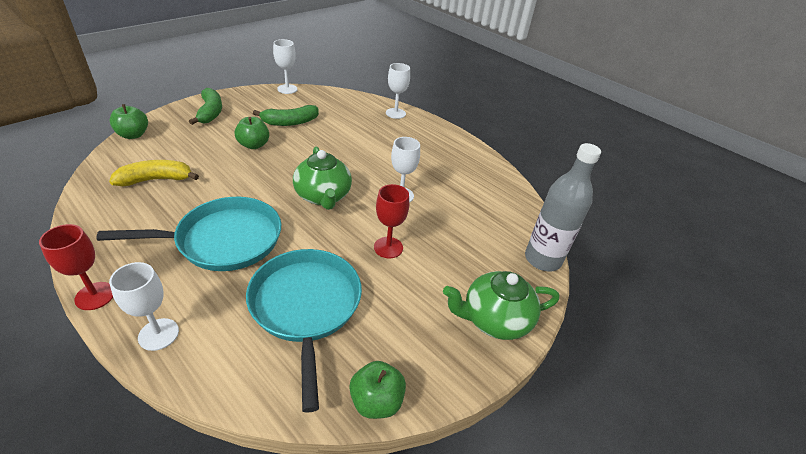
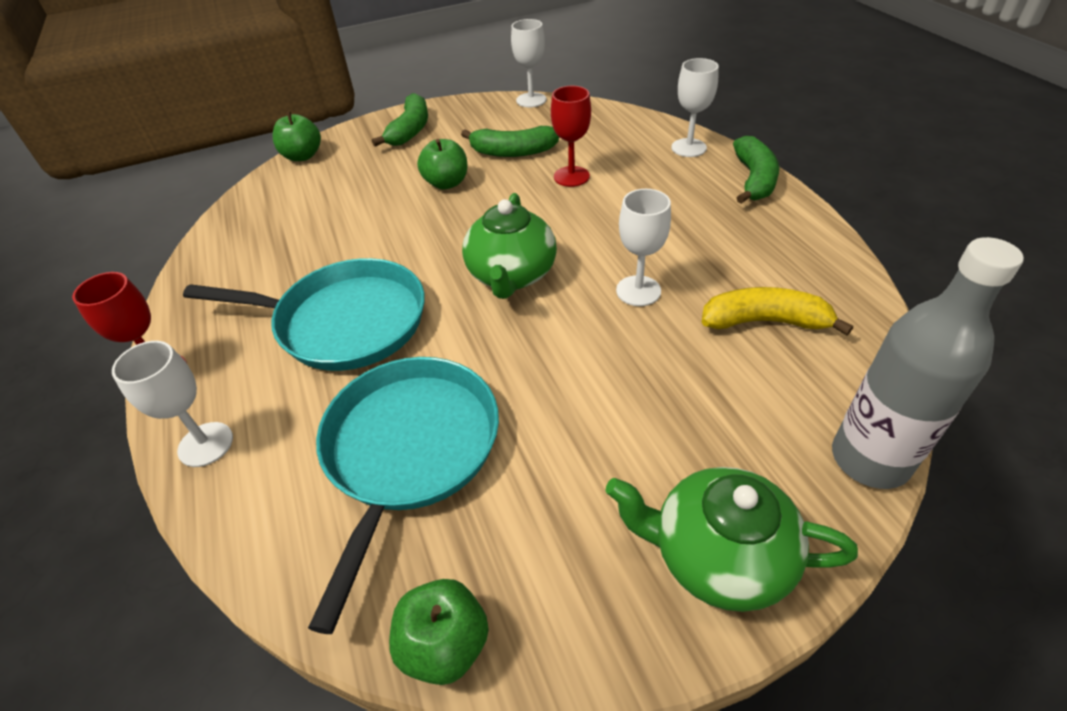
camera: 30 degrees right, 5 degrees up
(156, 179) = (301, 221): yellow banana -> yellow banana (764, 321)
(388, 247) = (578, 378): red goblet -> red goblet (571, 176)
(437, 129) = (754, 180): none -> green banana

